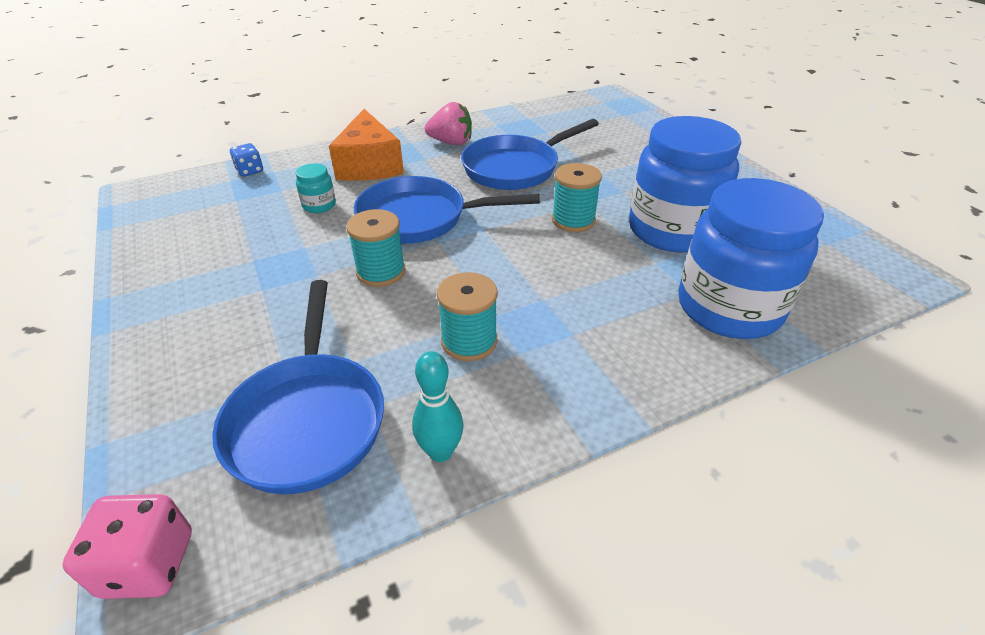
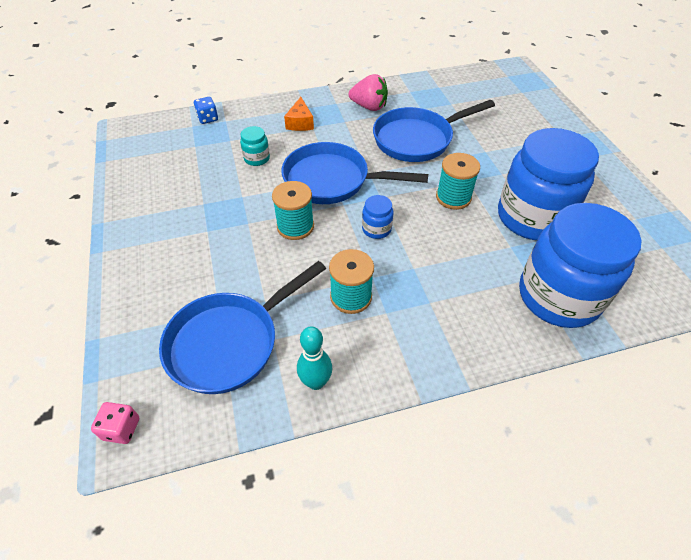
camera: 10 degrees right, 10 degrees up
(148, 564) = (121, 429): pink dice -> pink dice, size x0.65
(308, 419) = (229, 342): blue pan -> blue pan turned 45 degrees clockwise
(369, 165) = (300, 123): orange cheese -> orange cheese, size x0.53
(486, 263) = (376, 229): none -> blue jar

